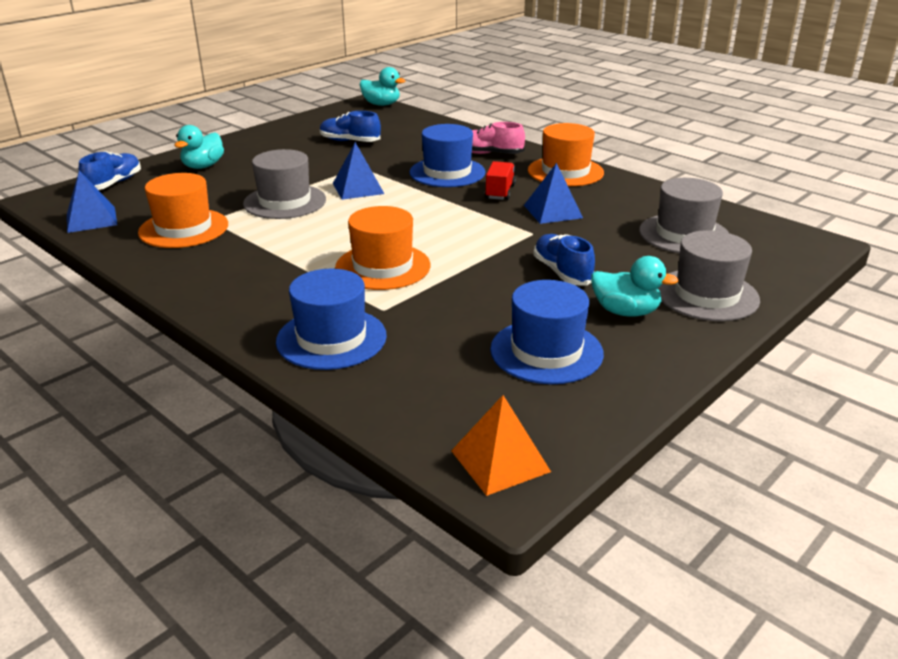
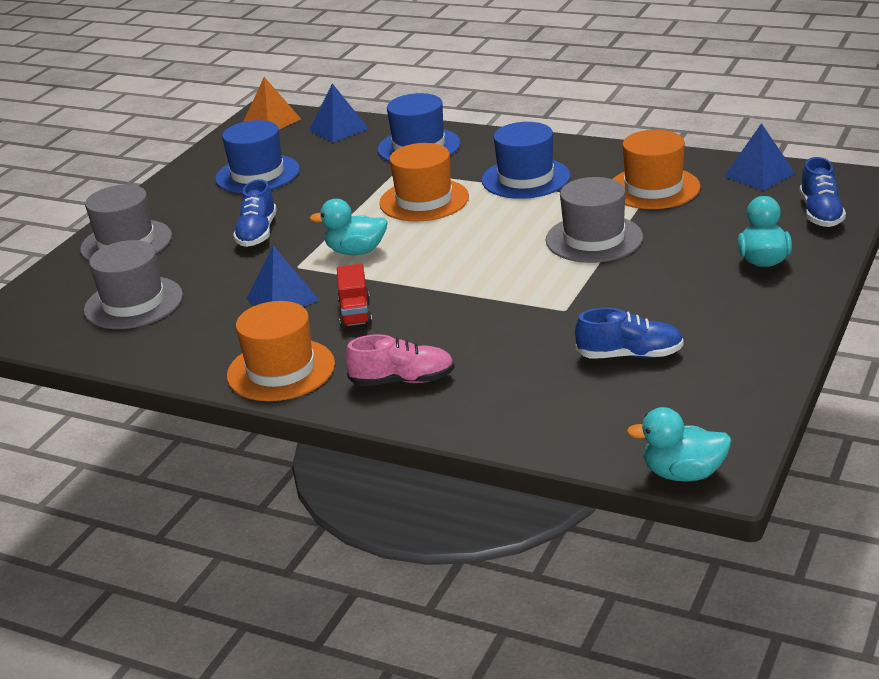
camera: 165 degrees right, 0 degrees up
(358, 188) = (531, 276): blue pyramid -> blue pyramid (338, 129)
(447, 172) = (440, 328): blue hat -> blue hat (525, 178)
(562, 272) = (257, 233): blue shoe -> blue shoe turned 45 degrees clockwise
(625, 311) = (198, 213): turquoise duck -> turquoise duck (356, 251)

